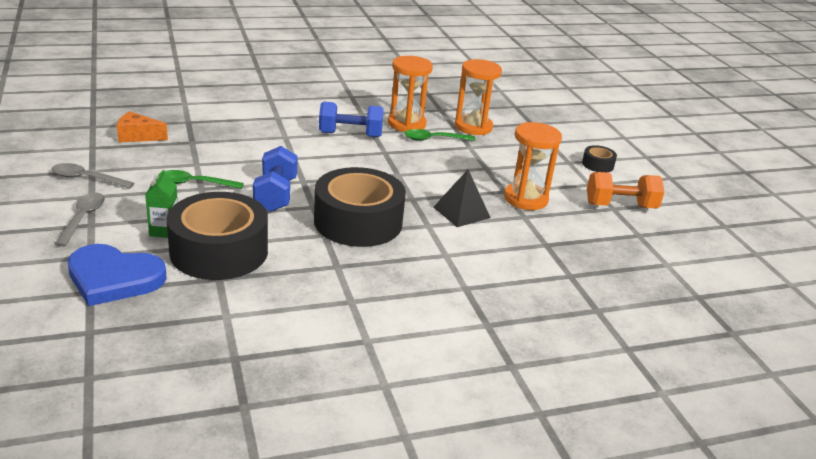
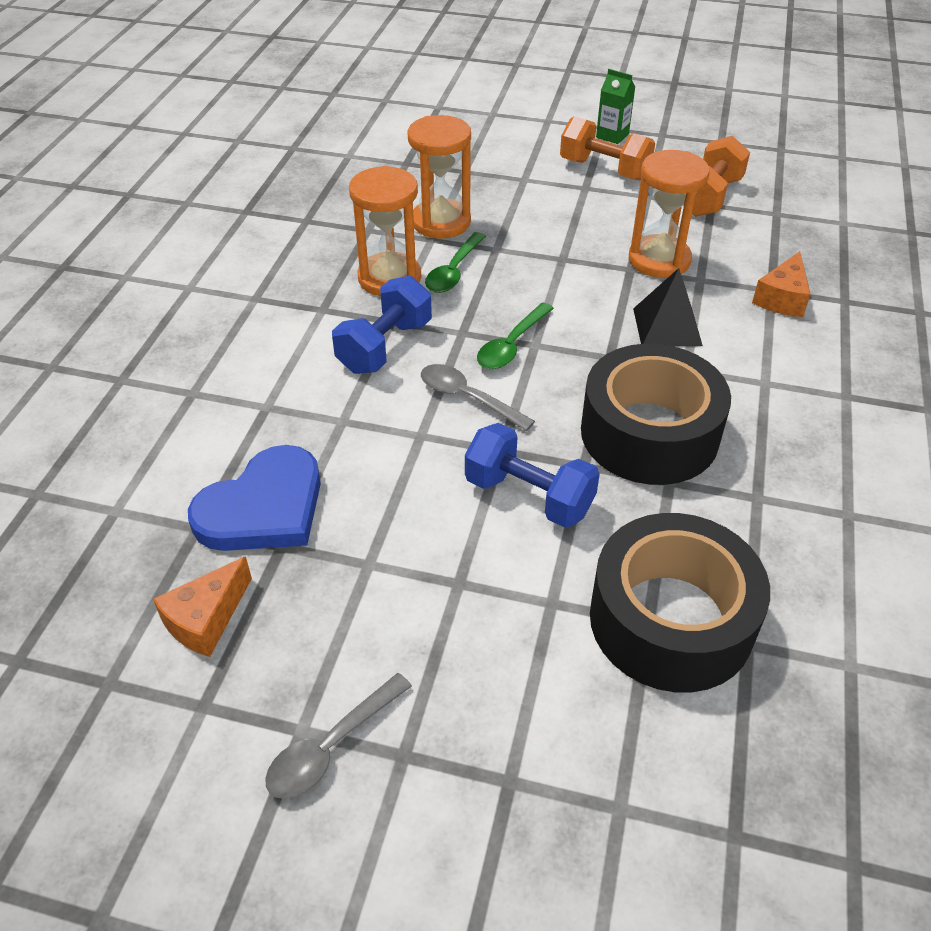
camera: 55 degrees left, 15 degrees up
(82, 218) = (482, 789): grey spoon -> grey spoon (468, 398)
(114, 278) = (705, 788): blue heart -> blue heart (263, 507)
(164, 231) = (579, 675): green carton -> green carton (612, 135)
(195, 183) = (438, 586): green spoon -> green spoon (512, 345)
(541, 249) = (782, 298): none -> orange cheese
(597, 164) = (604, 169): black tape -> orange dumbbell

